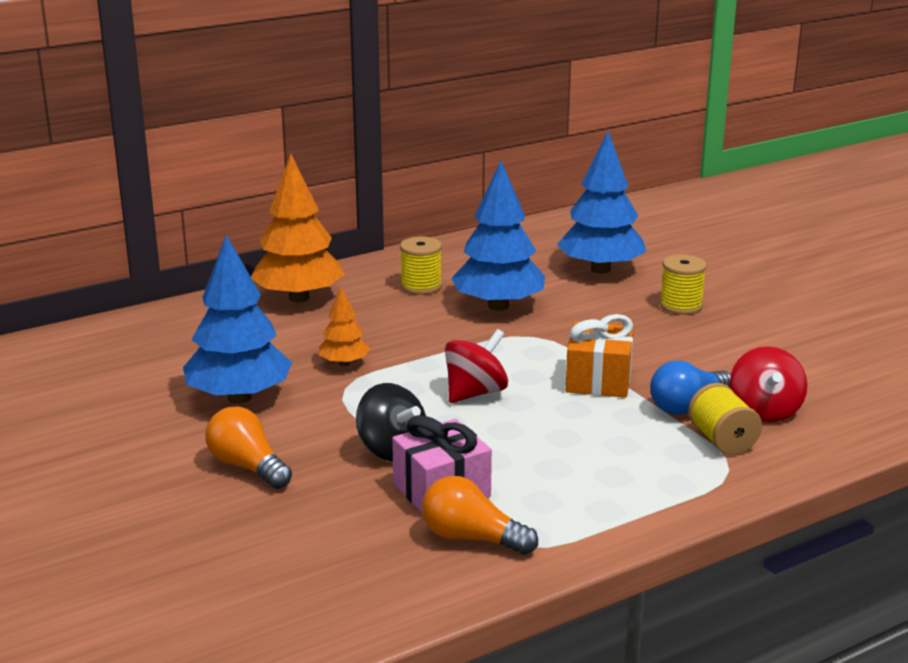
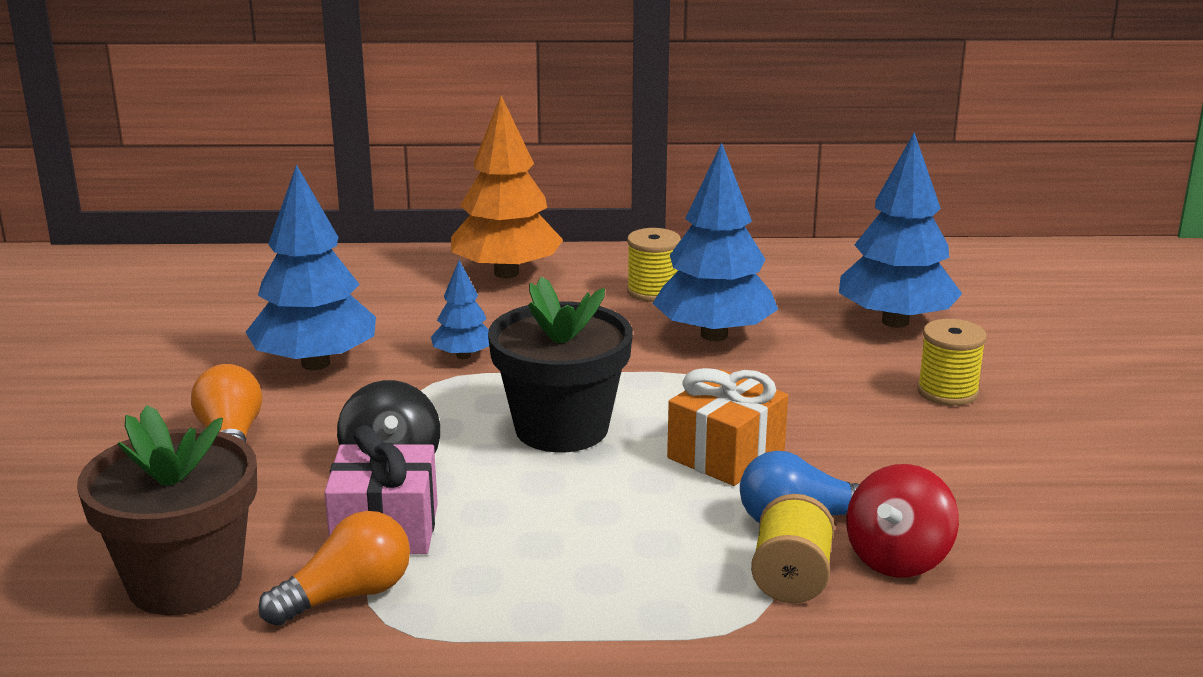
camera: 30 degrees right, 0 degrees up
(344, 363) = (463, 356): orange tree -> blue tree
(348, 567) = (185, 581): none -> brown flower pot
(472, 538) = (347, 595): orange light bulb -> orange light bulb turned 90 degrees clockwise
(475, 393) = (561, 428): red spinning top -> black flower pot

